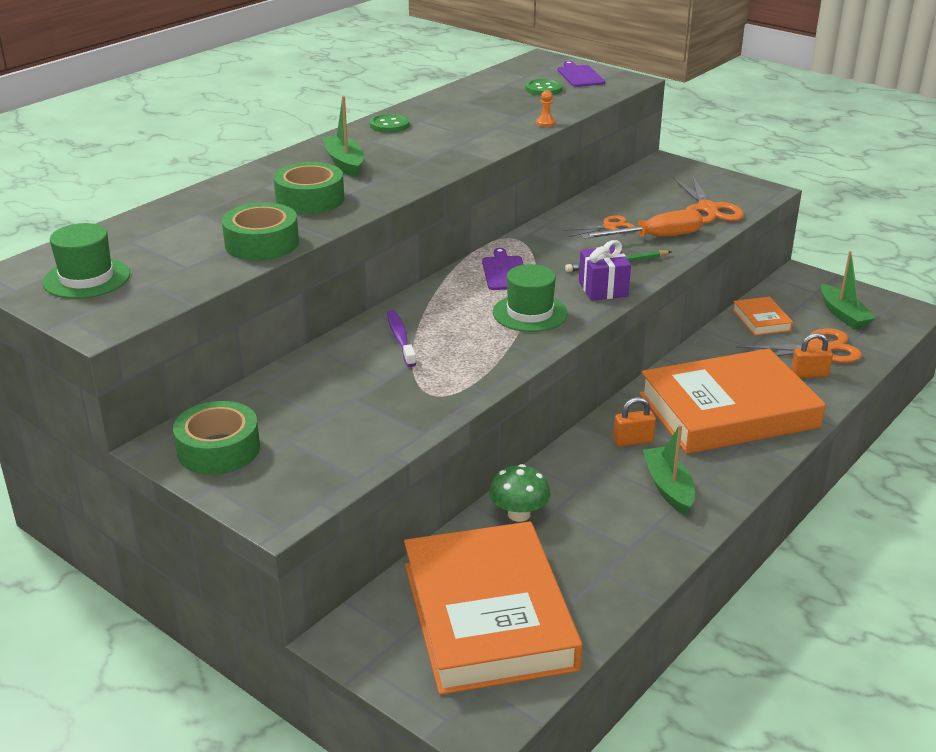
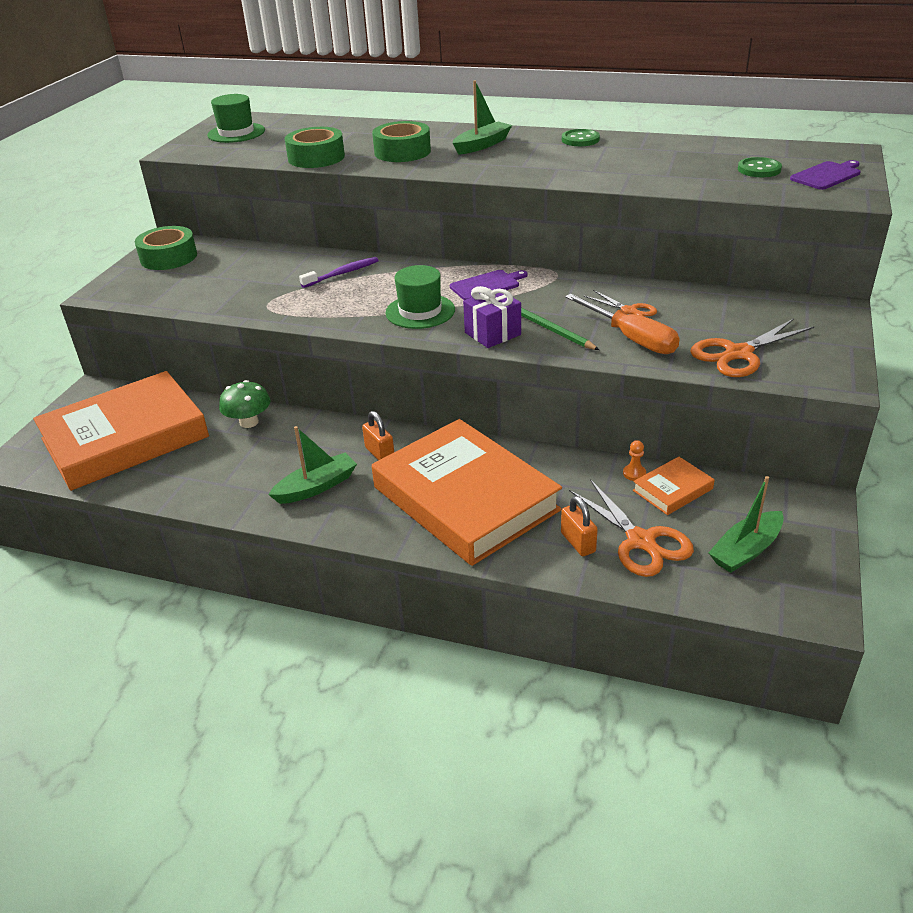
camera: 70 degrees right, 5 degrees up
(545, 123) = (666, 187): orange pawn -> orange pawn (634, 473)

